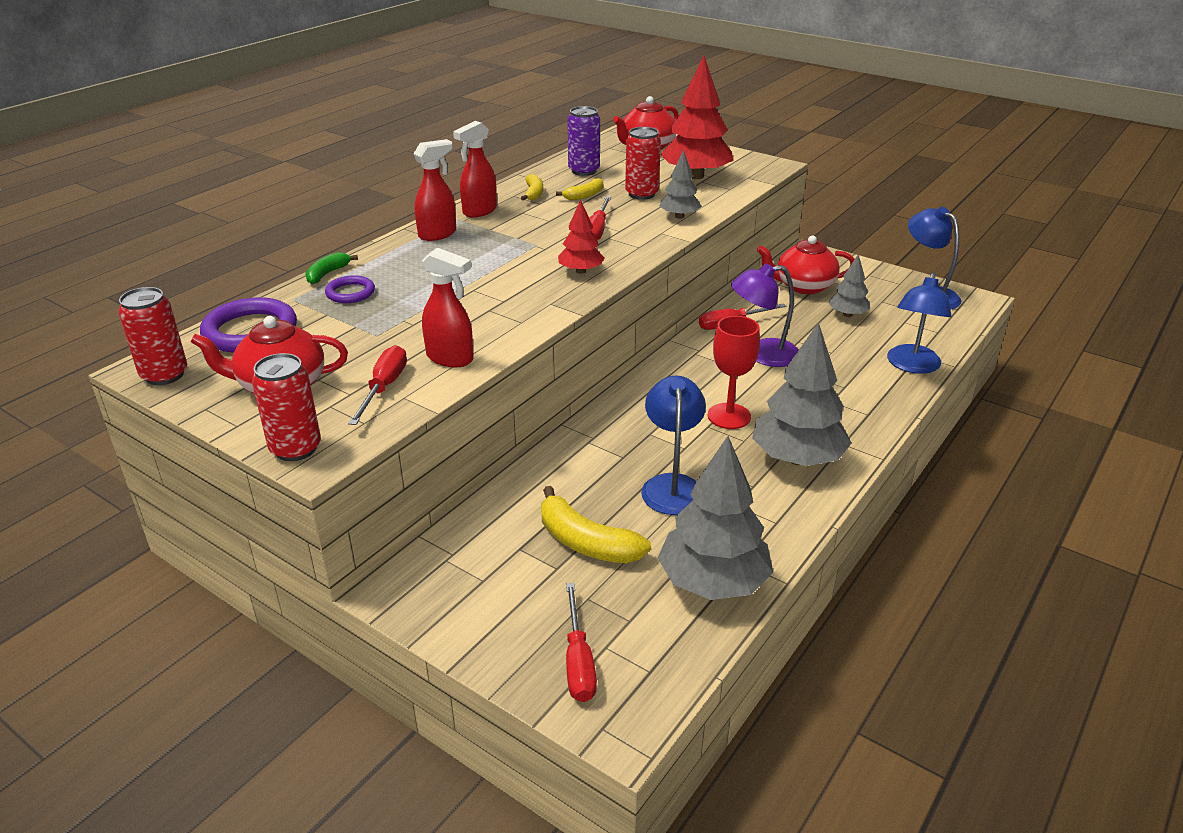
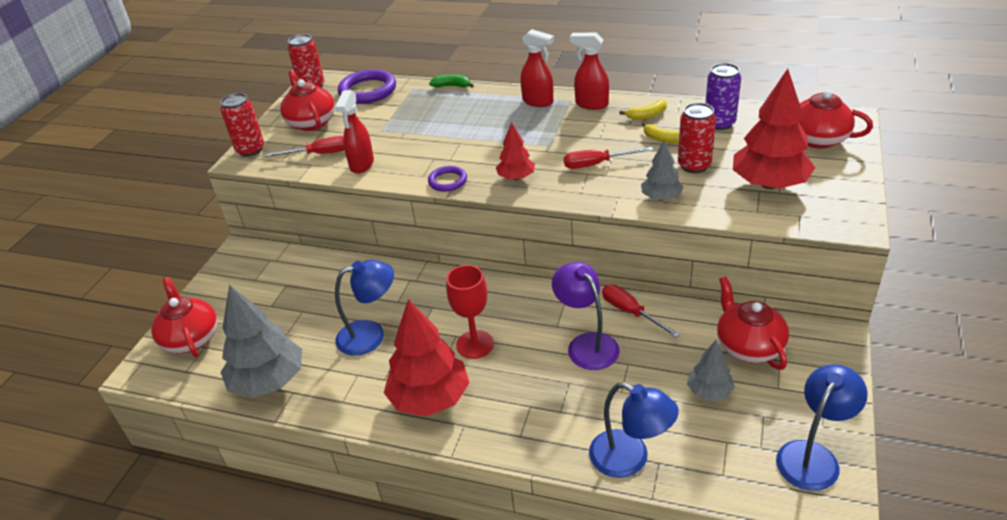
camera: 75 degrees right, 5 degrees up
(350, 293) = (430, 102): purple ring -> purple ring (447, 181)
(578, 661) = (191, 338): red screwdriver -> red teapot
(586, 542) = (297, 311): yellow banana -> none
(797, 458) = (430, 398): grey tree -> red tree
(912, 366) = (630, 459): blue lamp -> blue lamp turned 150 degrees counterclockwise

